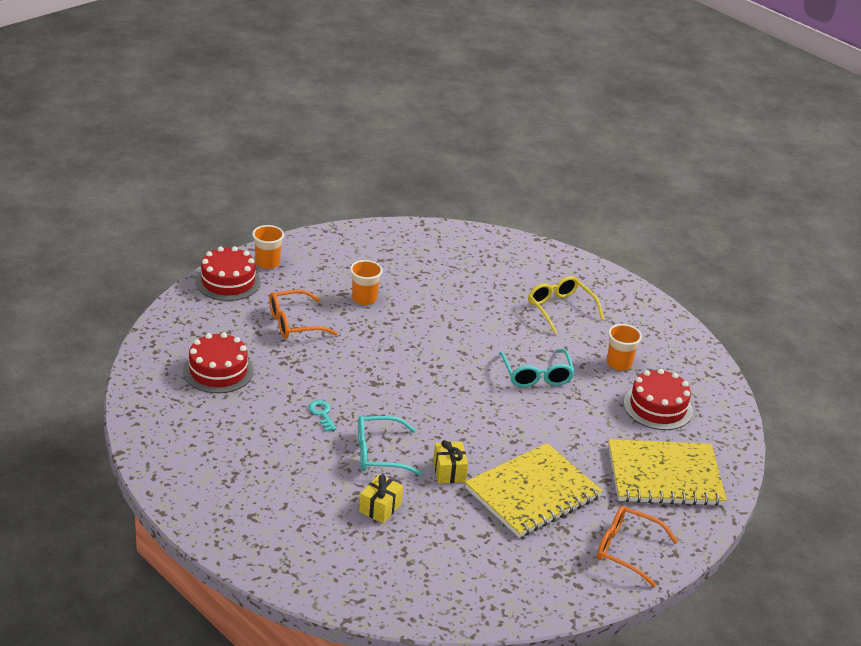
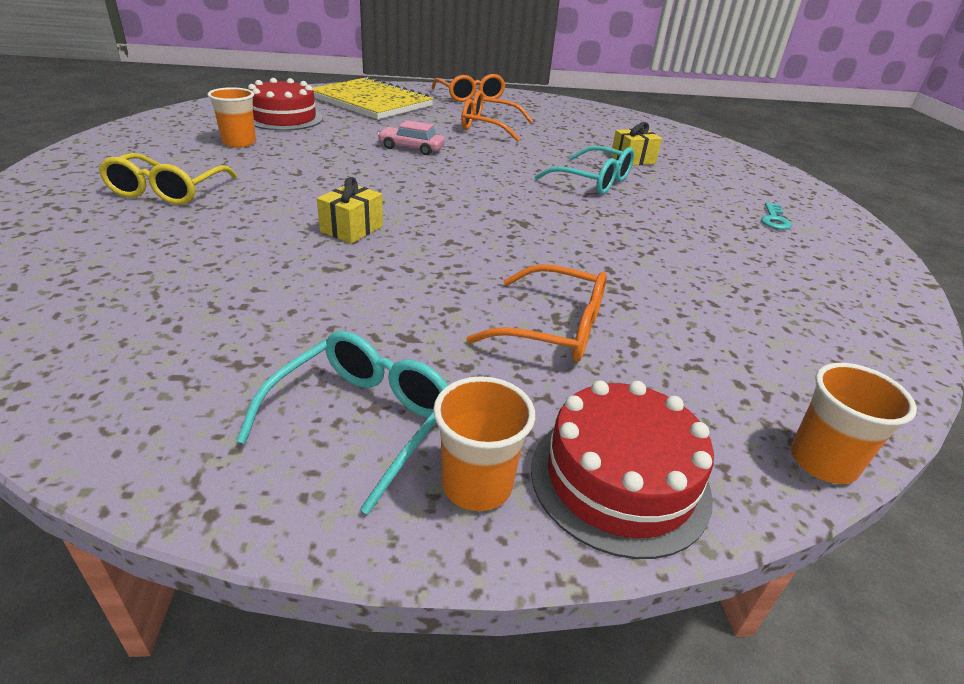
camera: 140 degrees left, 0 degrees up
(218, 371) = (743, 316): red cake -> none
(322, 414) = (623, 223): turquoise key -> turquoise key (774, 219)
(364, 298) = (386, 312): orange cup -> orange cup (822, 461)
(449, 471) = (540, 153): yellow gift -> yellow gift (351, 229)
(530, 422) = (411, 148): none -> pink car
(533, 493) = (488, 126): yellow notebook -> orange glasses
(536, 375) = (335, 164): turquoise glasses -> turquoise glasses (362, 420)

